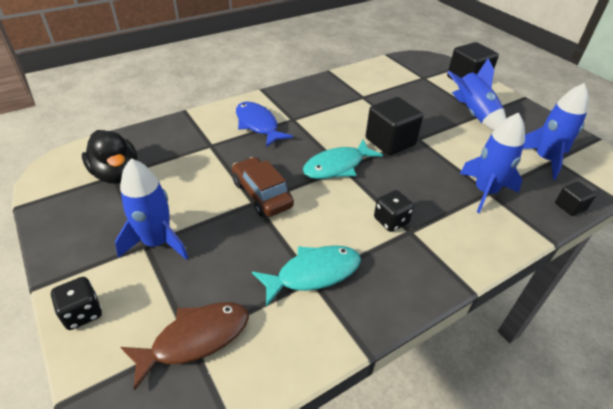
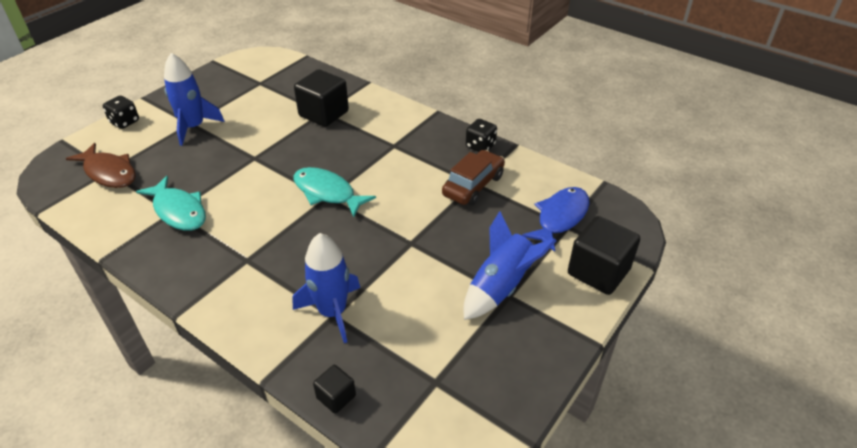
camera: 70 degrees right, 0 degrees up
(116, 174) = (262, 83): black duck -> none
(258, 125) = (370, 127): blue fish -> blue fish (560, 217)
(262, 194) = (266, 159): brown car -> brown car (473, 185)
(390, 142) = (391, 221): black cube -> black cube (324, 114)
(391, 221) = (257, 244): black dice -> black dice (480, 146)
(545, 159) = (430, 370): blue rocket -> none

